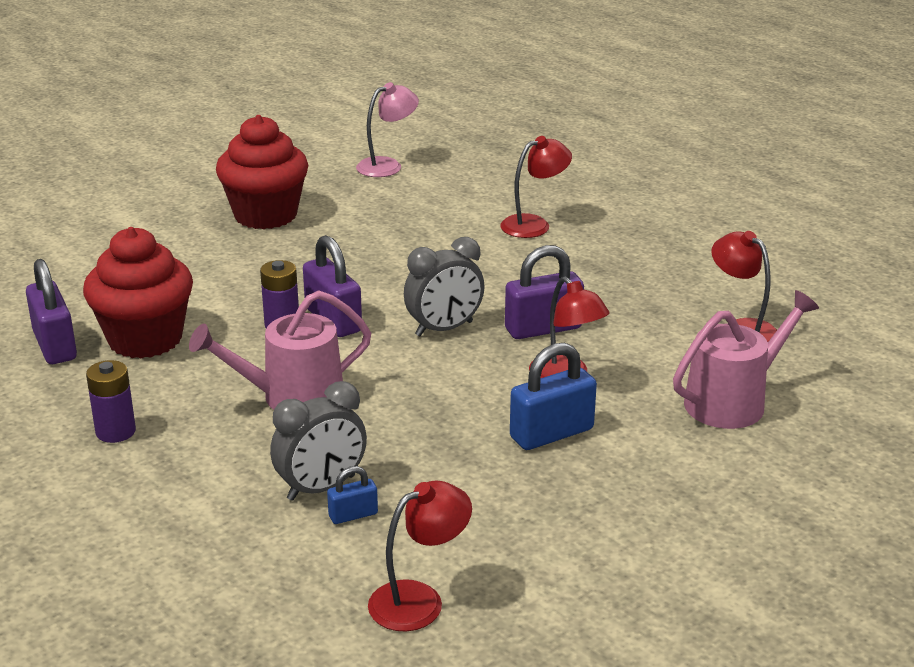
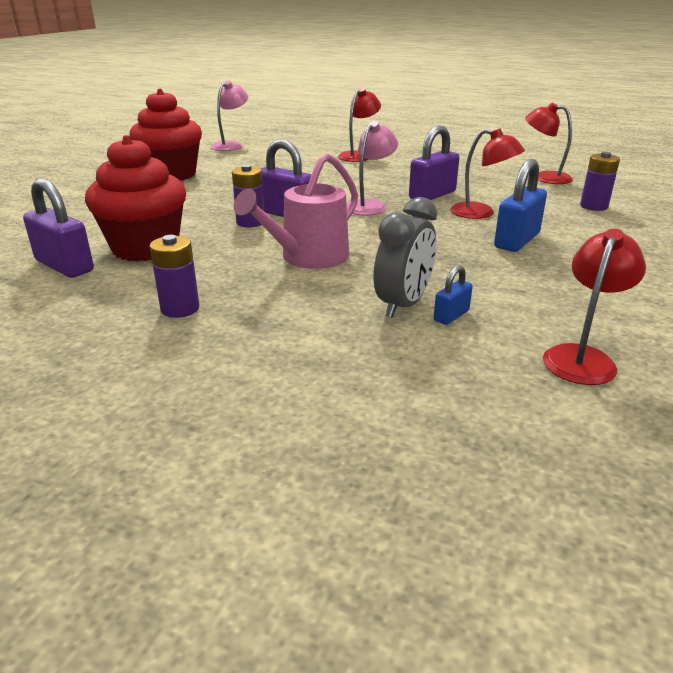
camera: 25 degrees left, 0 degrees up
(444, 329) = (369, 205): grey clock -> pink lamp
(732, 401) = (593, 206): pink watering can -> purple battery

